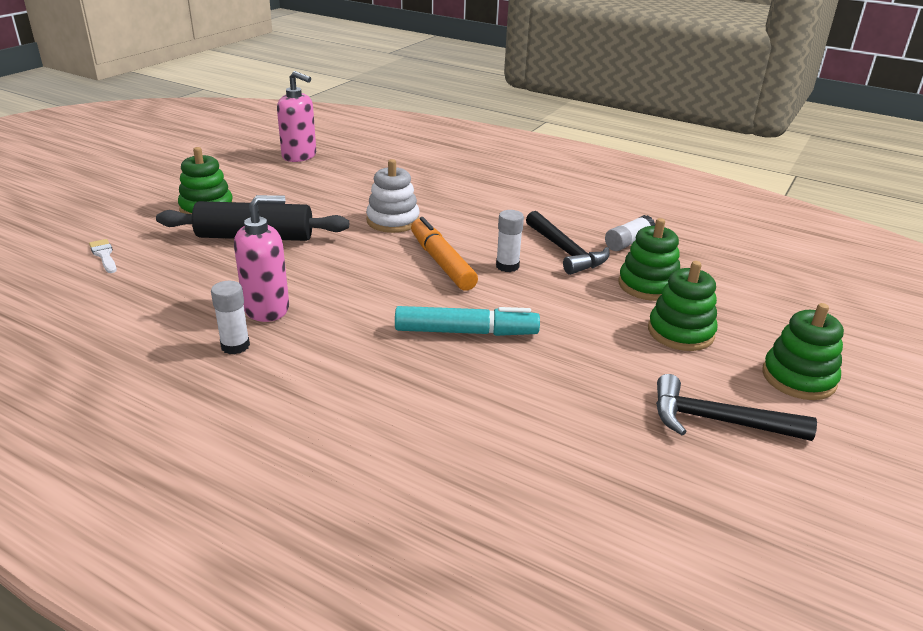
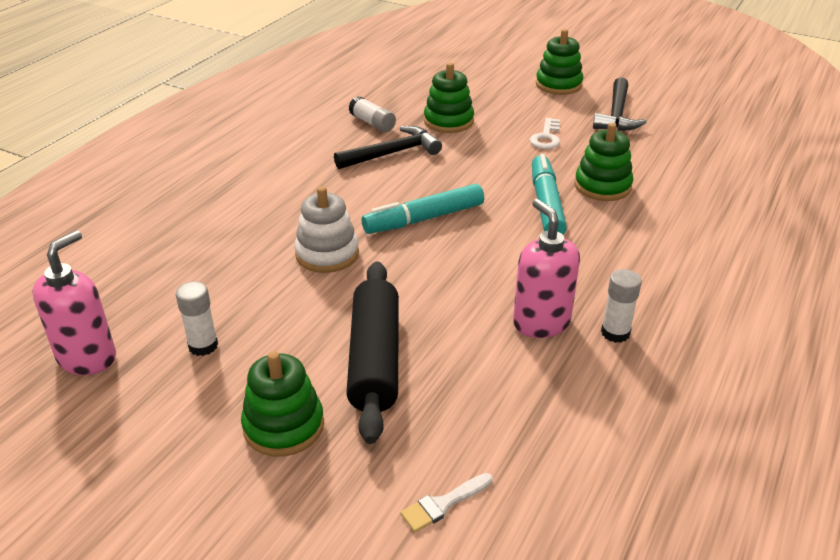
camera: 90 degrees left, 5 degrees up
(442, 263) = (424, 219): orange marker -> turquoise marker
(507, 266) = (426, 183): white glue stick -> white glue stick (203, 346)
(626, 349) = (546, 137): none -> white key
(680, 332) = (516, 115): green stacking toy -> green stacking toy (602, 186)

